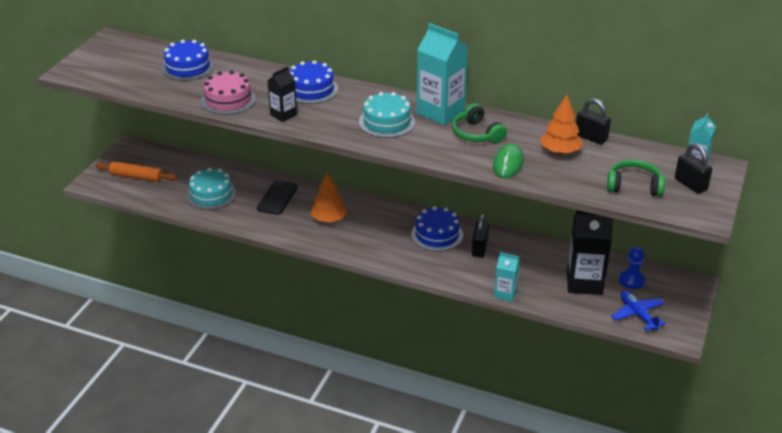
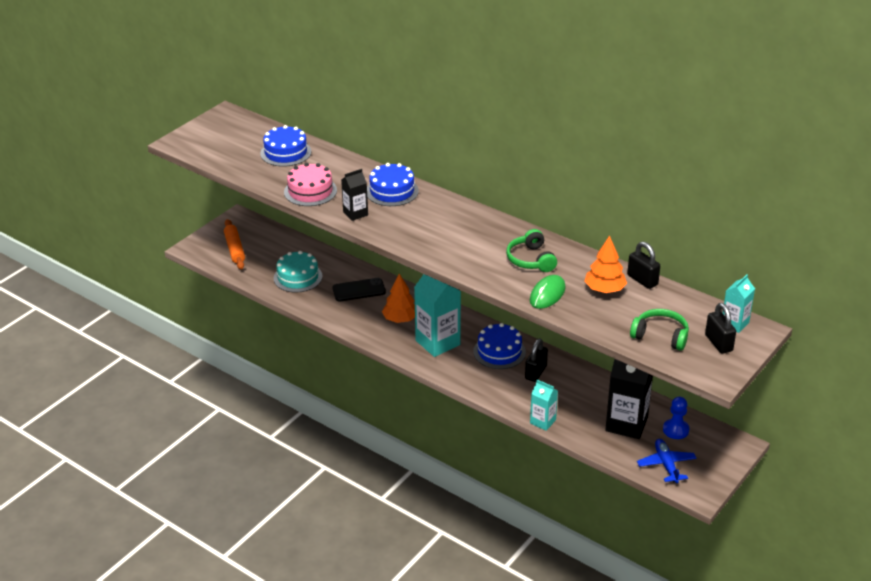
camera: 15 degrees right, 0 degrees up
(136, 177) = (234, 249): orange rolling pin -> orange rolling pin turned 45 degrees clockwise
(277, 198) = (359, 290): black phone -> black phone turned 45 degrees clockwise
(387, 122) = (449, 235): turquoise cake -> none
(440, 112) = (505, 232): turquoise carton -> turquoise carton (437, 342)

